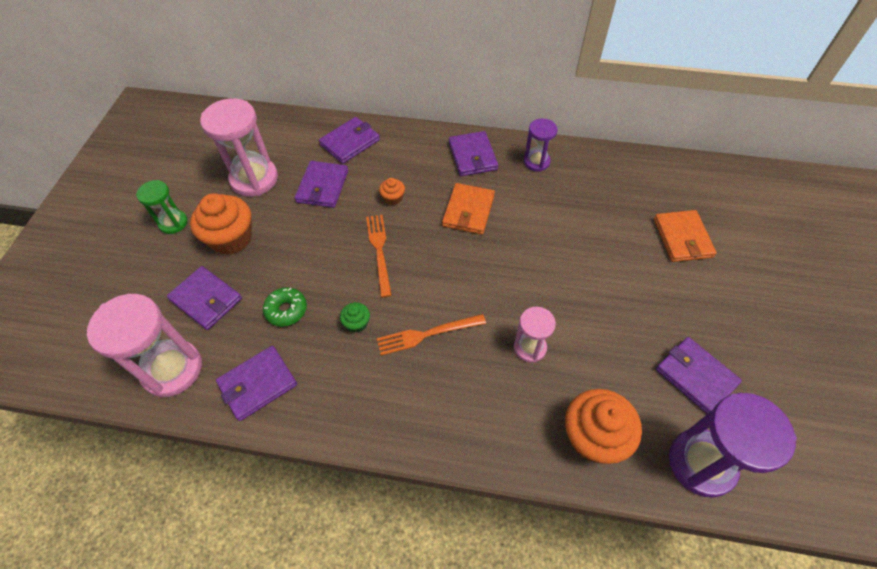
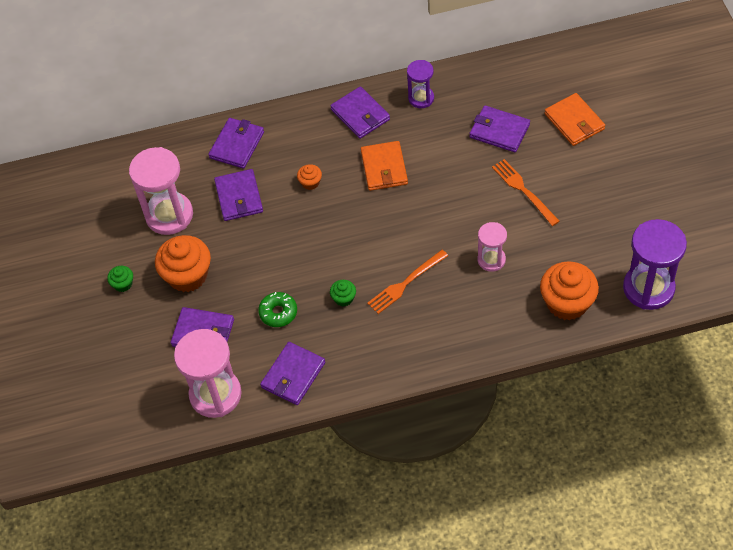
camera: 20 degrees left, 0 degrees up
(173, 223) = (123, 284): green hourglass -> green cupcake
(379, 251) = (327, 233): orange fork -> orange fork (523, 190)
(695, 376) = (623, 229): purple wallet -> purple wallet (499, 131)

